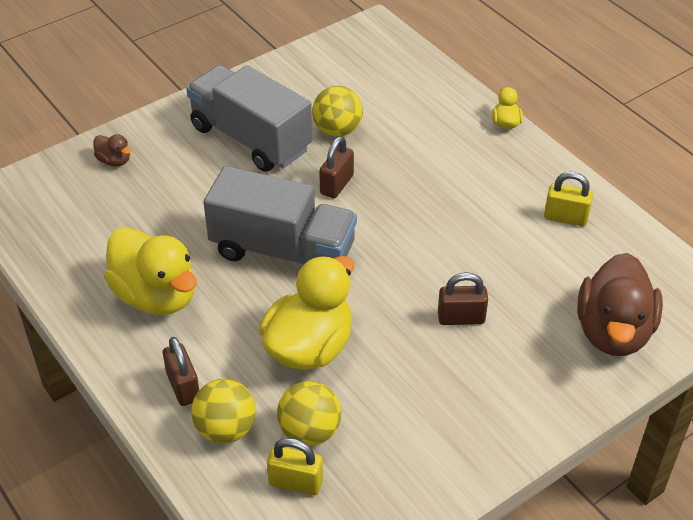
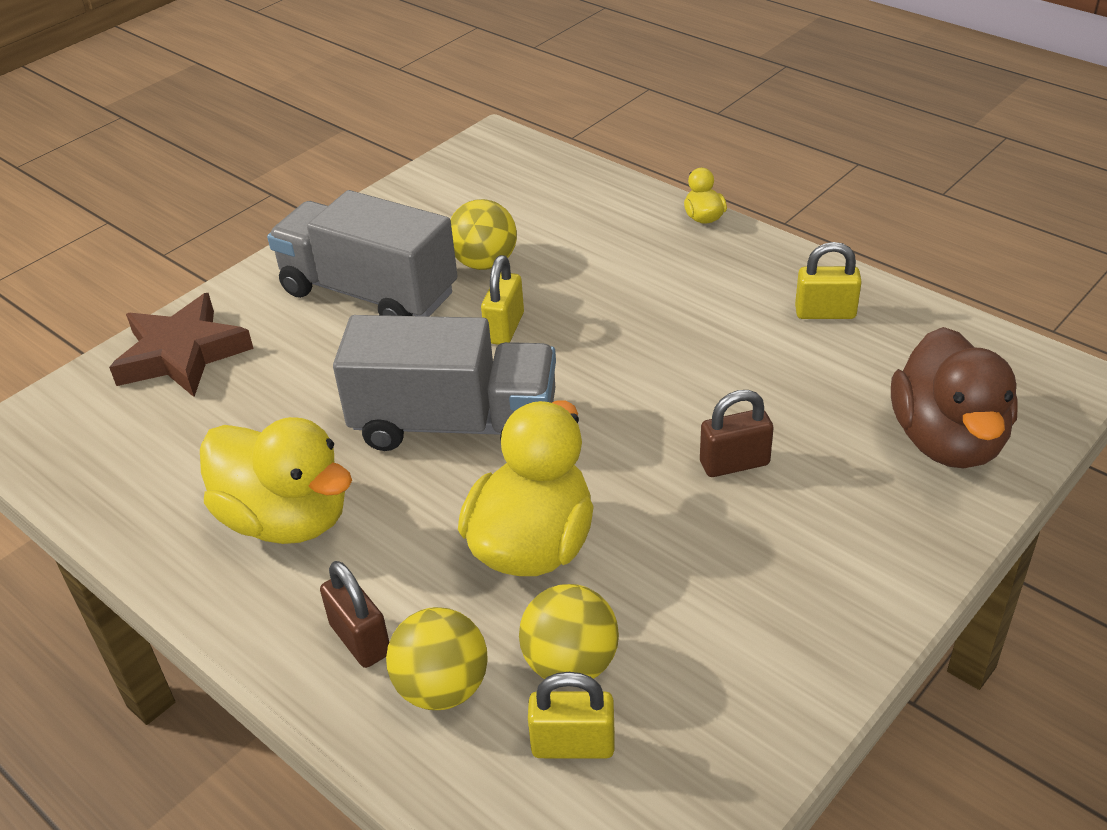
camera: 10 degrees left, 5 degrees down
(114, 161) = (182, 354): brown duck -> brown star
(336, 185) = (504, 328): brown padlock -> yellow padlock

